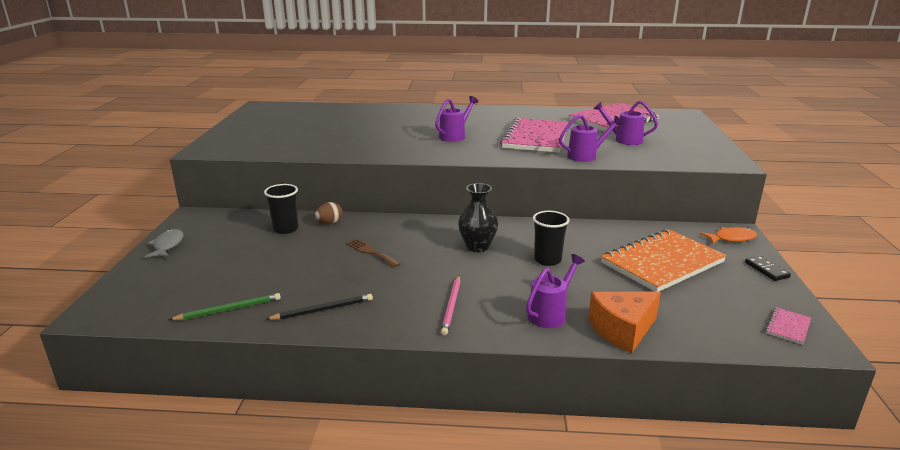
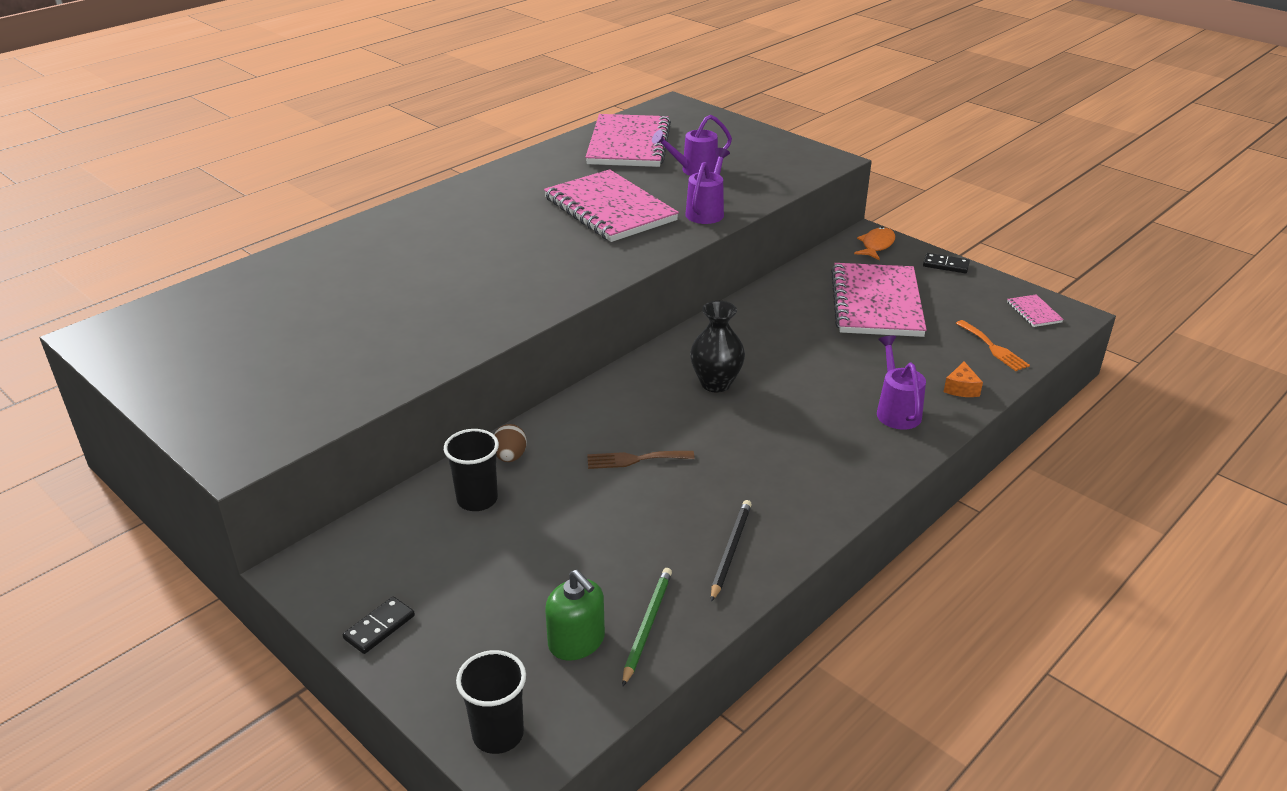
camera: 50 degrees left, 10 degrees up
(167, 245) = (379, 627): grey fish -> black domino
(198, 295) = (576, 641): none -> green soap dispenser
(452, 306) = (819, 460): pink pencil -> none
(455, 136) = (521, 250): purple watering can -> none
(547, 260) = (797, 358): black cup -> black cup (498, 734)
(622, 330) = (961, 388): orange cheese -> orange cheese, size x0.50
(662, 263) = (876, 303): orange notebook -> pink notebook
(701, 325) = (993, 348): none -> orange fork

